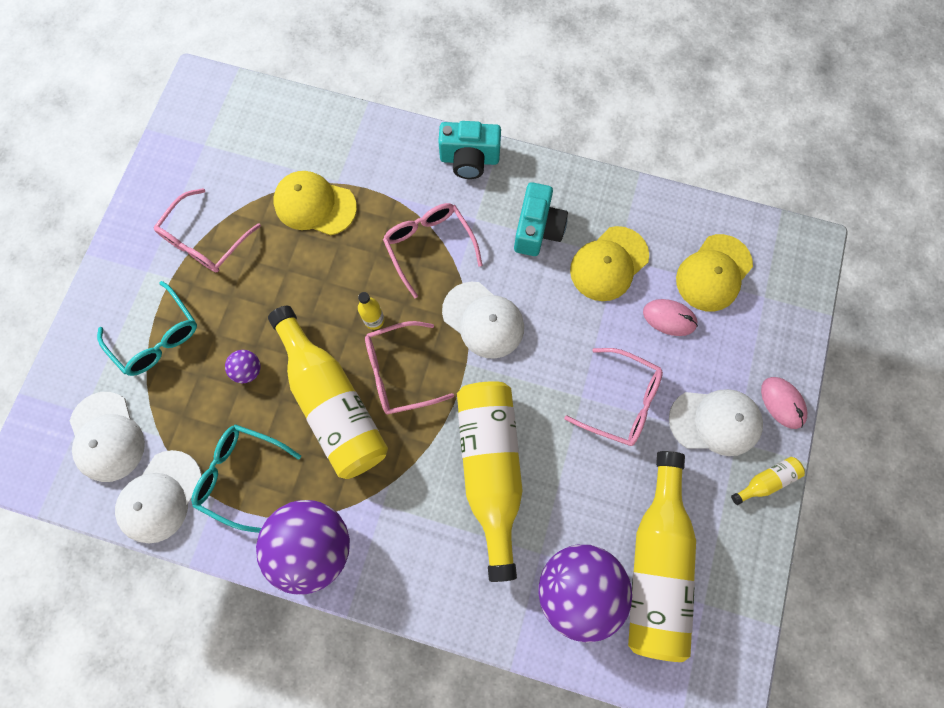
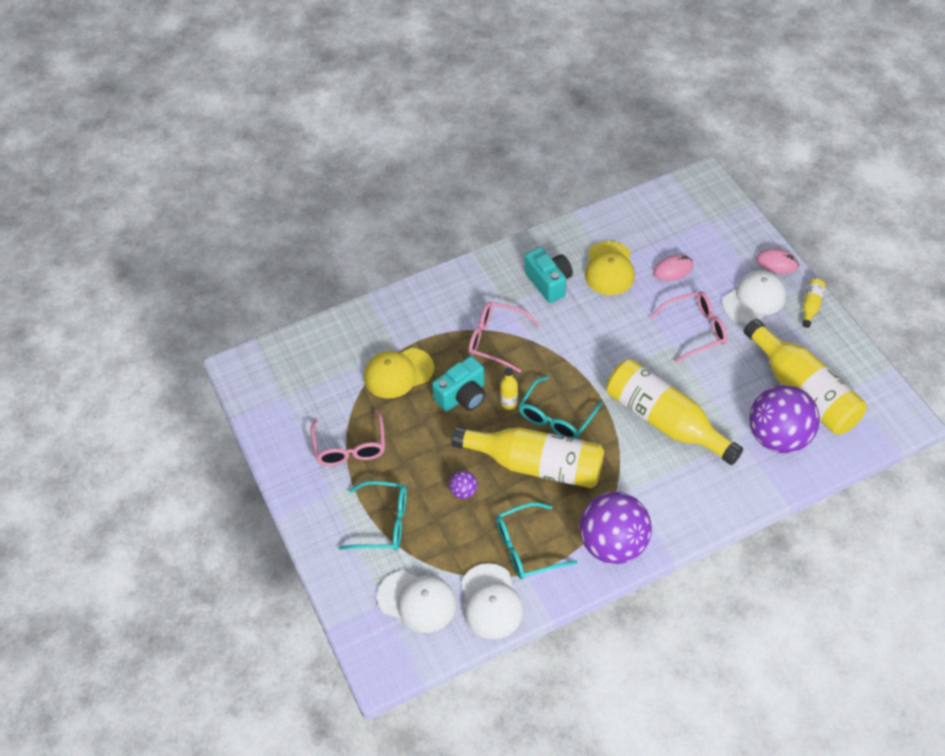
camera: 40 degrees left, 20 degrees down
(399, 372) = (556, 417): pink glasses -> turquoise glasses
(469, 159) = (465, 277): turquoise camera -> turquoise camera (462, 396)
(483, 320) = (573, 352): white cap -> none
(713, 273) = (670, 229): yellow cap -> none

